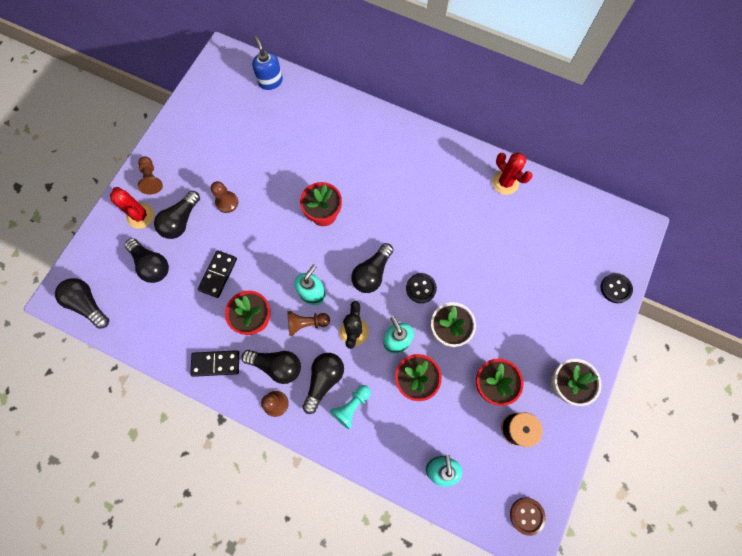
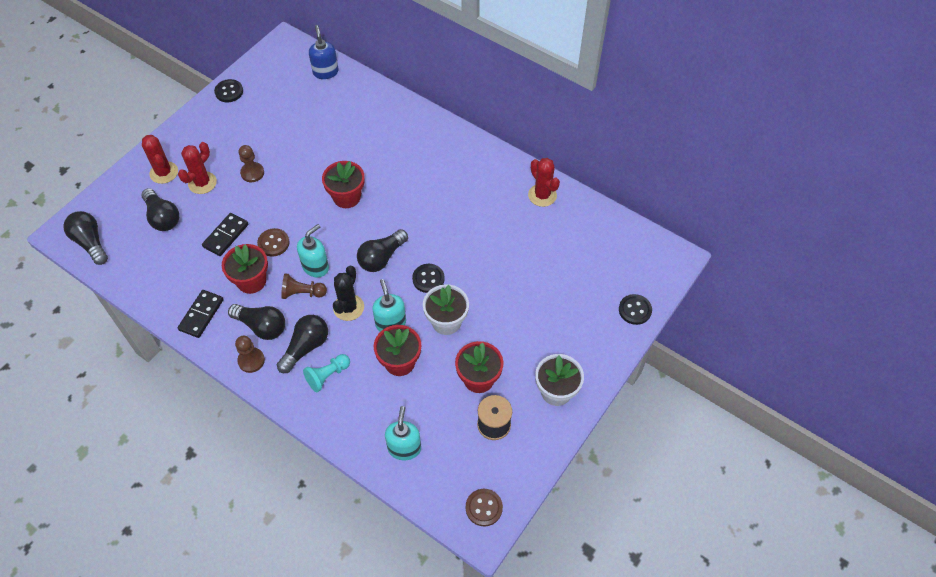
camera: 10 degrees right, 15 degrees down
(151, 179) = (184, 142): brown pawn -> none
(181, 221) = (202, 183): black light bulb -> red cactus
(182, 117) = (229, 92): none -> black button
(216, 363) = (201, 315): black domino -> black domino turned 75 degrees counterclockwise
(266, 275) = (273, 243): none -> brown button

